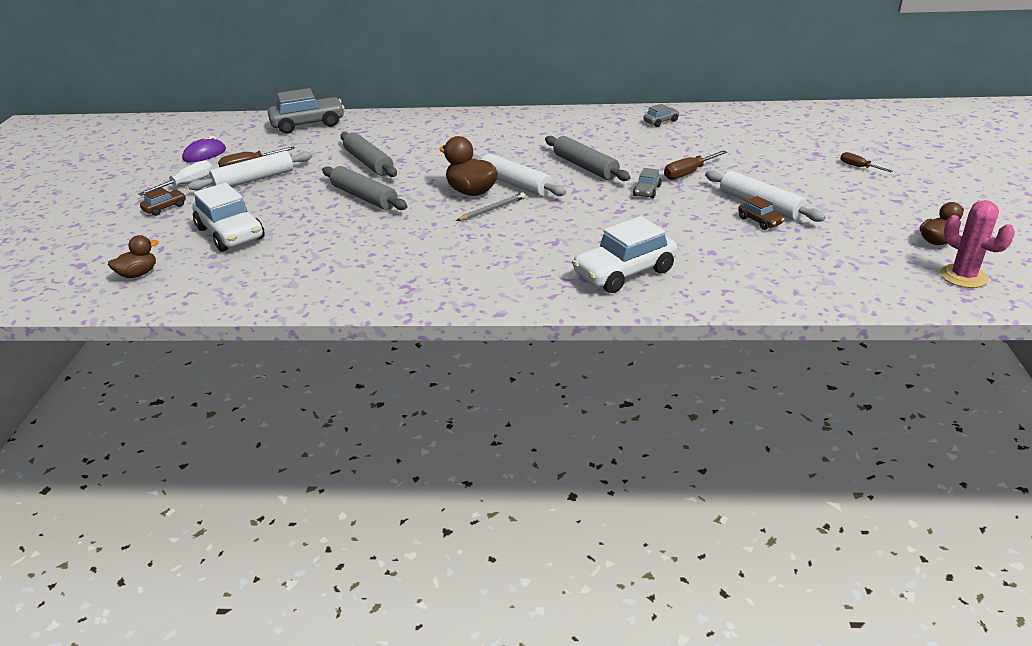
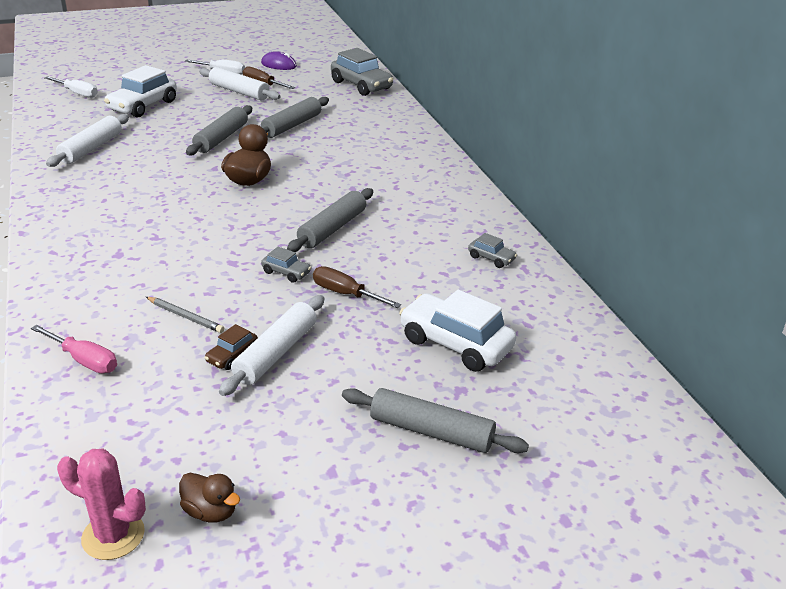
camera: 65 degrees right, 0 degrees up
(138, 274) = (77, 93): brown duck -> white screwdriver
(165, 208) = (180, 76): brown car -> none
(492, 209) = (215, 197): grey pencil -> grey pencil (185, 316)
(515, 184) = (274, 198): white rolling pin -> white rolling pin (91, 148)
(624, 272) = (98, 282): white car -> white car (455, 344)
(647, 191) = (286, 273): grey car -> grey car turned 150 degrees counterclockwise
(750, 282) = (84, 360): none -> pink screwdriver
(858, 167) = (431, 431): brown screwdriver -> grey rolling pin
(963, 276) = (113, 535): pink cactus -> pink cactus turned 75 degrees clockwise

